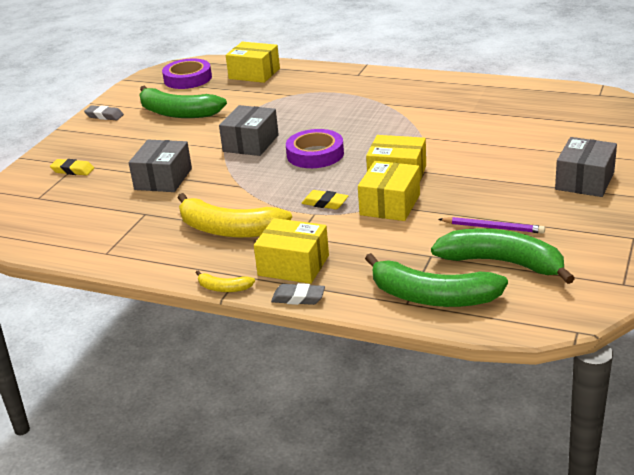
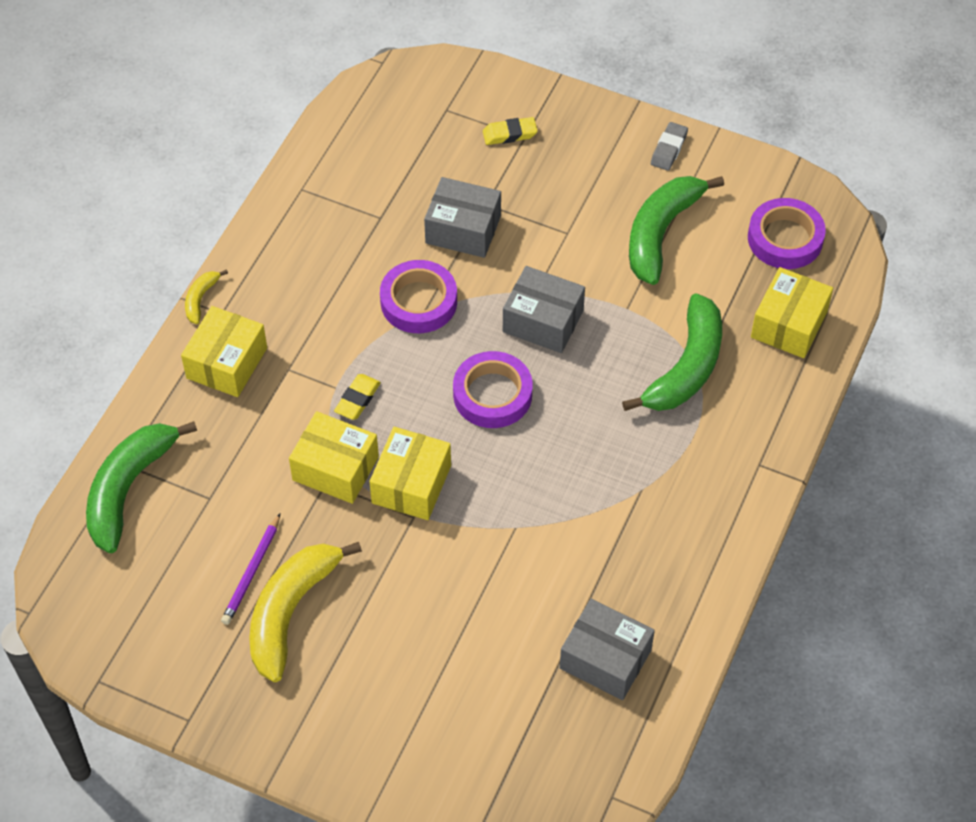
camera: 90 degrees right, 25 degrees up
(73, 170) = (509, 134): yellow eraser -> yellow eraser turned 60 degrees clockwise
(229, 230) = (320, 301): yellow banana -> yellow banana (290, 612)
(231, 189) = (418, 301): none -> purple tape
(298, 298) = (163, 366): grey eraser -> none
(502, 263) = (174, 567): green banana -> green banana (686, 367)
(584, 181) = (339, 702): grey box -> grey box (605, 659)

